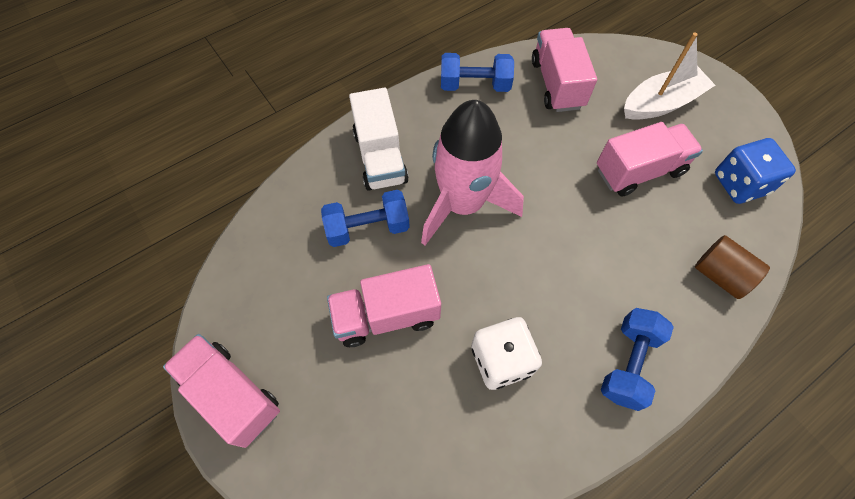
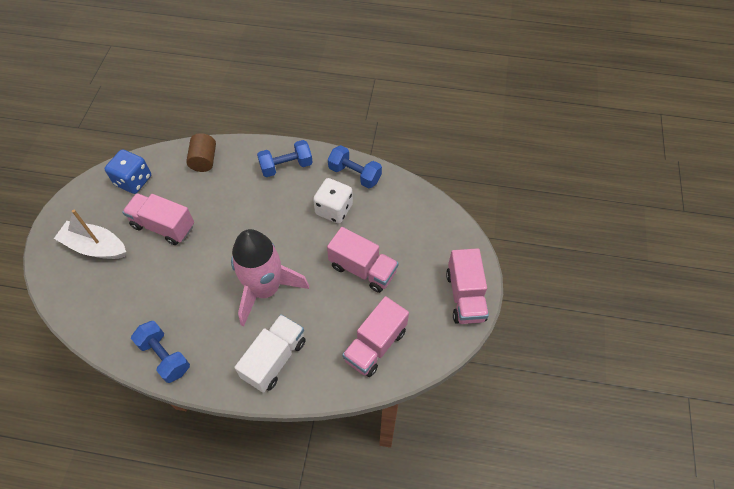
camera: 135 degrees left, 5 degrees down
(368, 228) = (326, 321): blue dumbbell -> blue dumbbell (354, 174)
(557, 84) = (123, 311): pink truck -> pink truck (375, 345)

